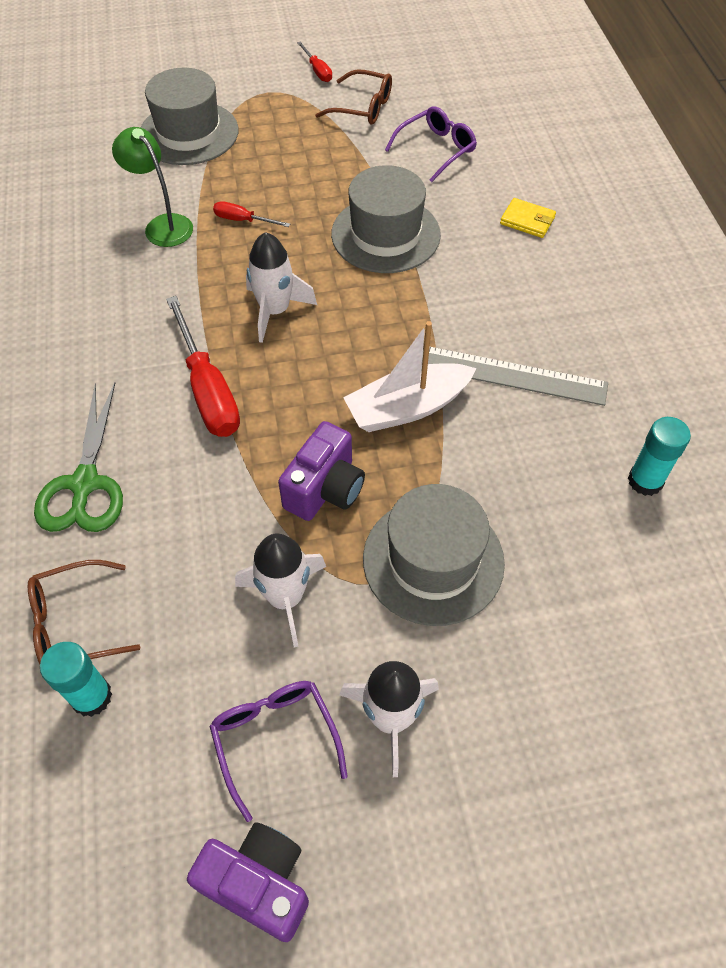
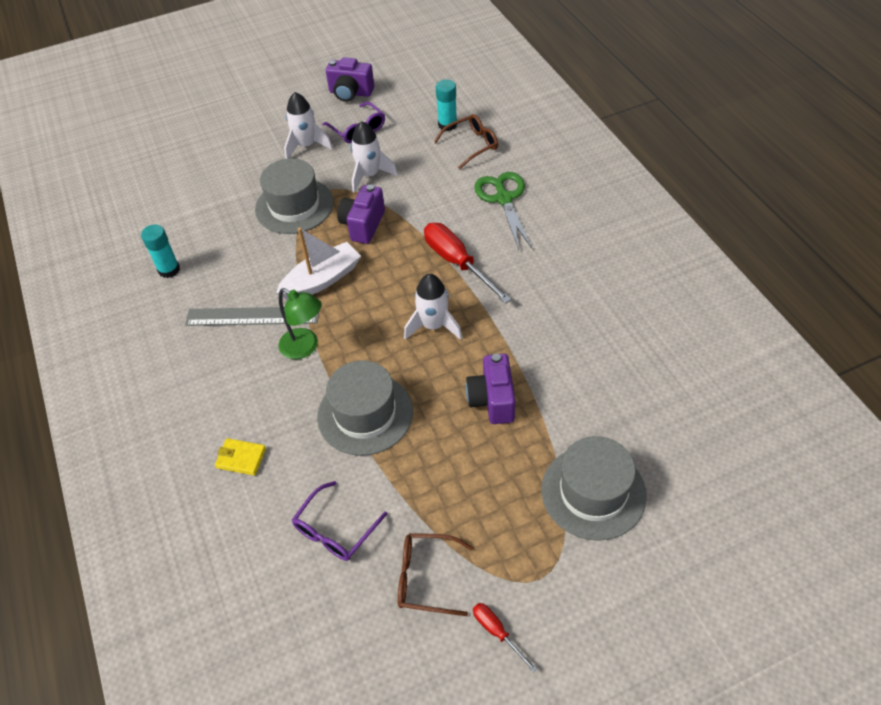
camera: 170 degrees right, 5 degrees down
(163, 225) = (558, 379): green lamp -> green lamp (305, 347)
(243, 220) = (492, 400): red screwdriver -> purple camera

